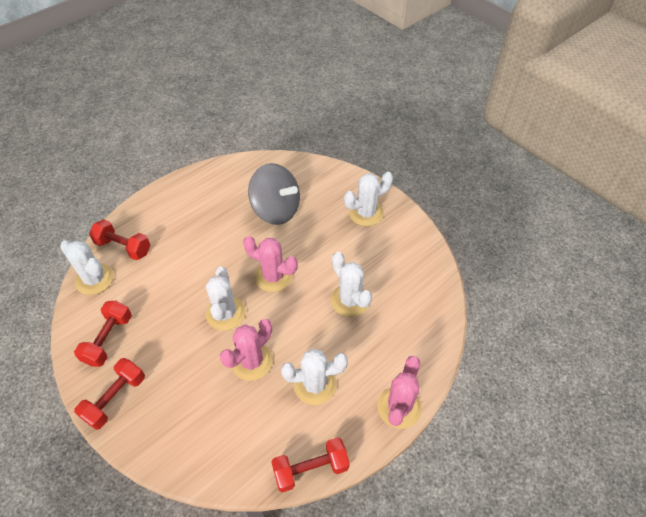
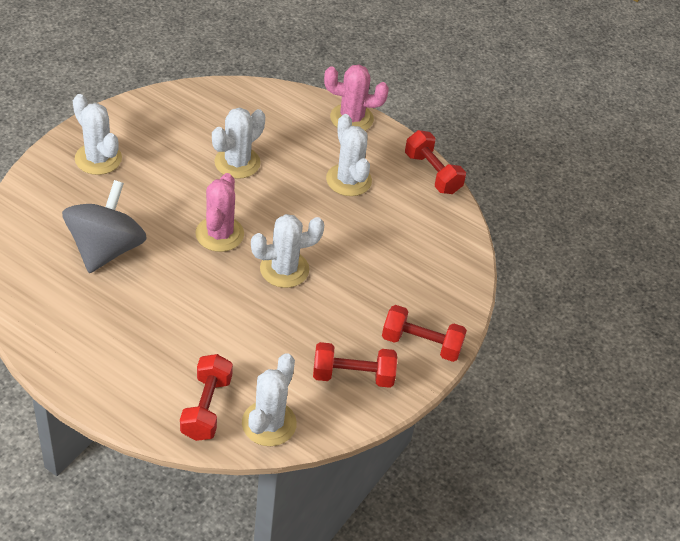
camera: 110 degrees left, 5 degrees down
(251, 361) = (338, 234): pink cactus -> none

